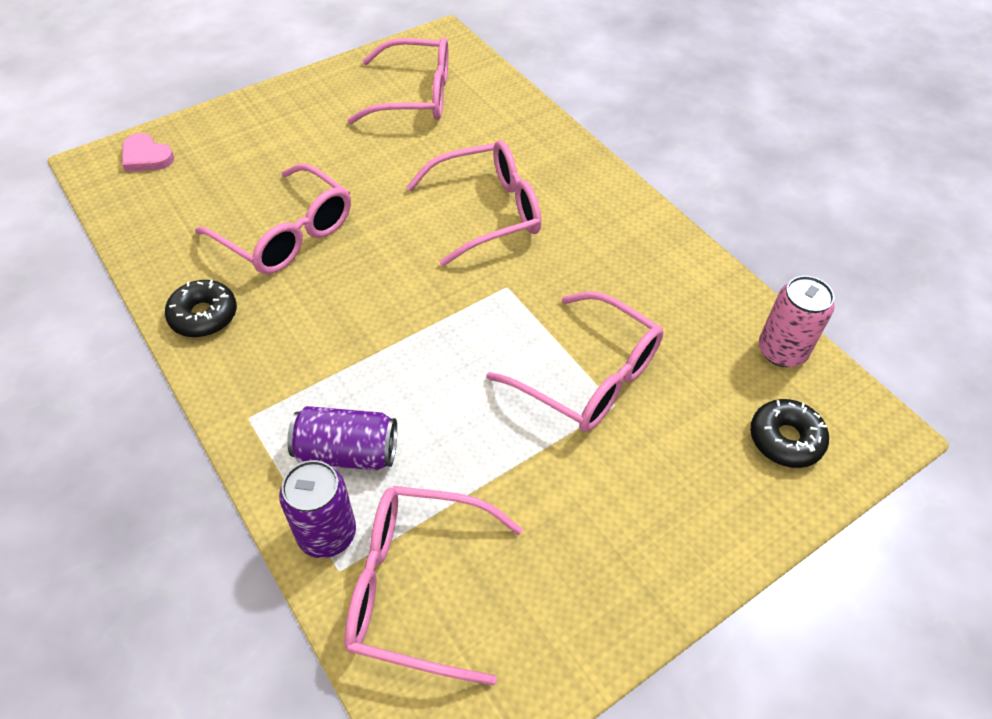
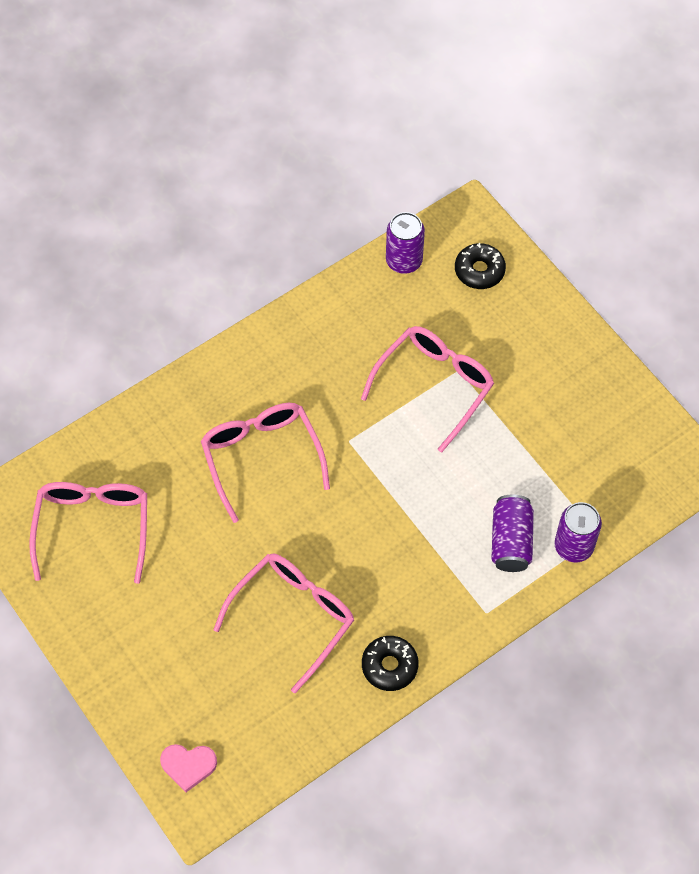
camera: 90 degrees left, 10 degrees up
(146, 157) = (188, 766): pink heart -> pink heart turned 60 degrees clockwise
(418, 587) = (605, 488): pink glasses -> none
(782, 351) = (404, 261): pink can -> purple can

